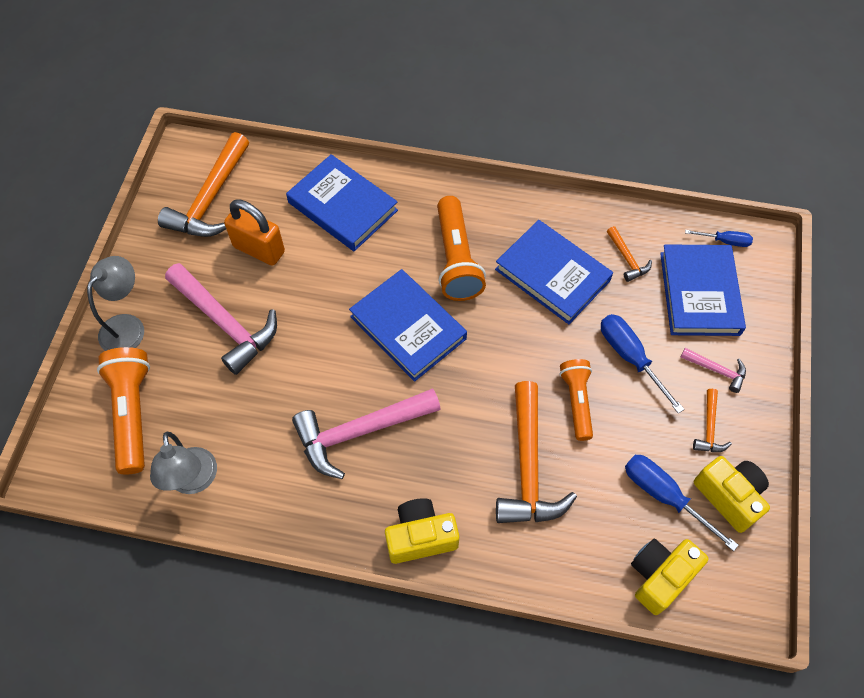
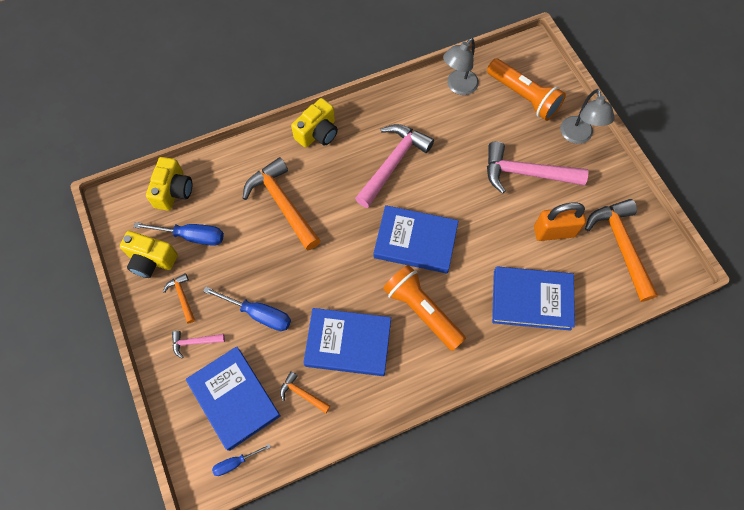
camera: 145 degrees right, 5 degrees up
(194, 481) = (458, 87): grey lamp -> grey lamp turned 90 degrees counterclockwise
(576, 402) = (276, 261): orange flashlight -> none

